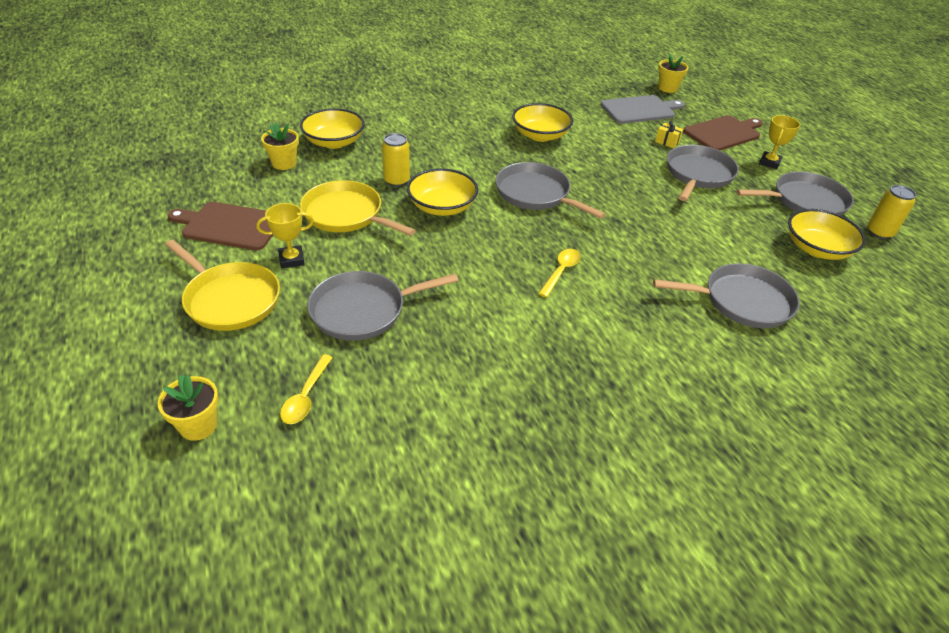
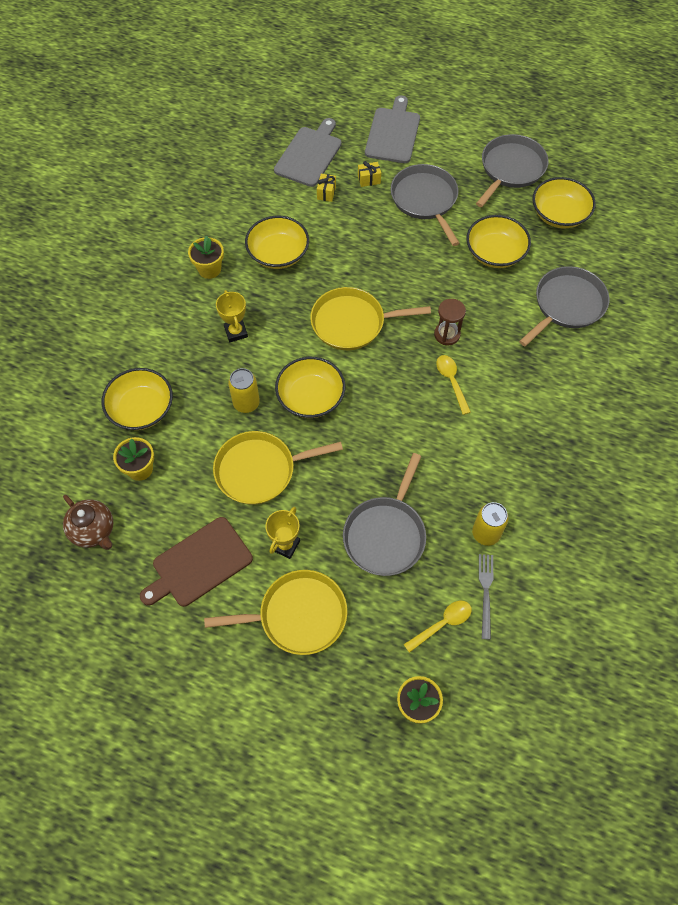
camera: 45 degrees left, 20 degrees up
(211, 168) = (94, 531): none -> brown teapot
(306, 396) = (442, 624): yellow spoon -> yellow spoon turned 90 degrees counterclockwise
(372, 410) = (485, 592): none -> grey fork
(535, 194) = (352, 323): grey pan -> yellow pan
(600, 246) = (447, 334): none -> brown hourglass
(623, 130) = (326, 193): none -> yellow gift
(667, 88) = (298, 106): yellow flower pot -> yellow flower pot (209, 269)
(717, 232) = (495, 253): none -> yellow bowl
(723, 133) = (393, 133): brown cutting board -> grey cutting board
(769, 162) = (453, 143): yellow trophy -> yellow trophy (236, 332)
(879, 232) = (575, 164): yellow can -> yellow can (486, 533)

